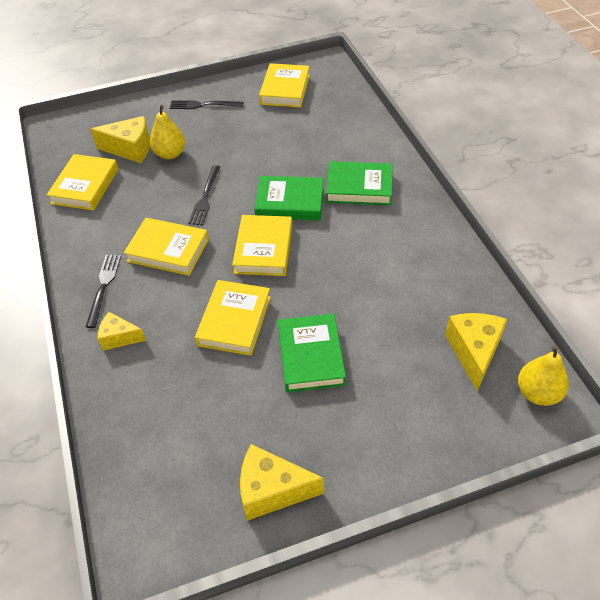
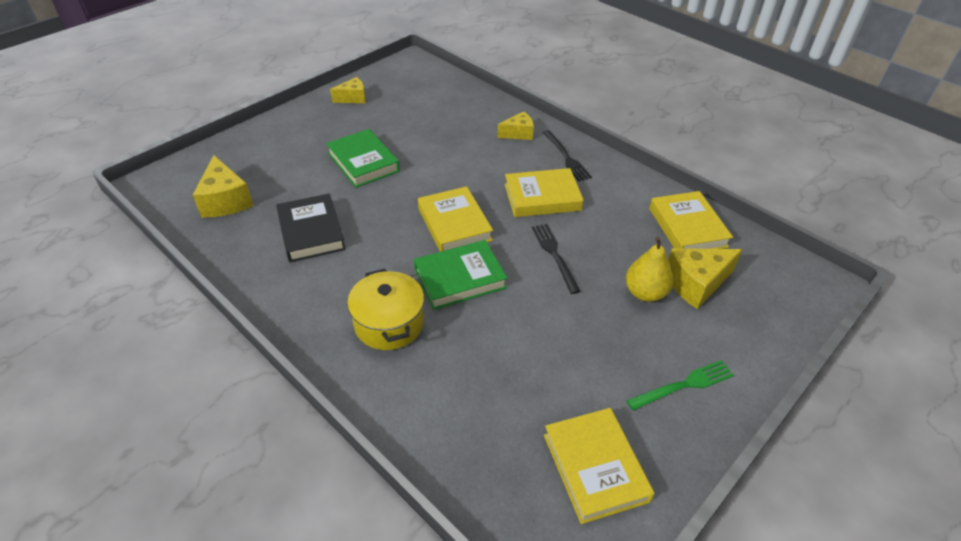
camera: 150 degrees right, 5 degrees down
(202, 105) = (684, 384): black fork -> green fork
(234, 321) = (439, 166): yellow book -> none
(272, 490) = (353, 98): yellow cheese -> yellow cheese, size x0.63
(359, 187) = (389, 323): green book -> yellow pot
(394, 283) = (311, 232): none -> black book
(538, 393) = (169, 189): yellow pear -> none

